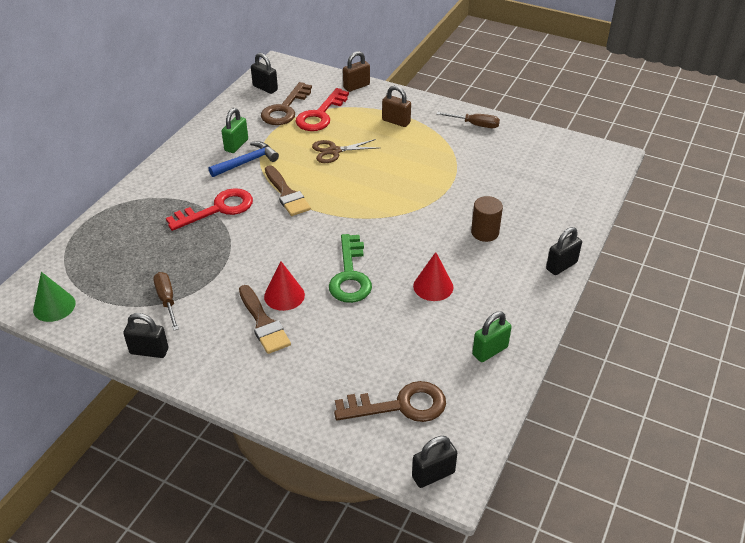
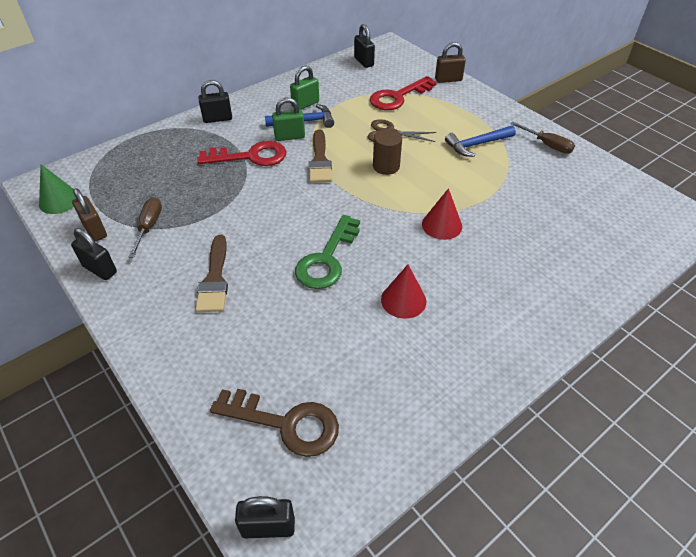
camera: 25 degrees right, 5 degrees up
(284, 295) = (252, 258): red cone -> red cone (442, 225)
(285, 109) = (369, 84): brown key -> none
(396, 121) = (467, 121): brown padlock -> brown padlock (95, 230)
(417, 141) = (477, 145): none -> blue hammer
(485, 232) = (494, 260): brown cylinder -> brown cylinder (386, 166)
(490, 351) = (422, 398): green padlock -> green padlock (289, 137)
(561, 266) = (562, 327): black padlock -> black padlock (217, 119)

